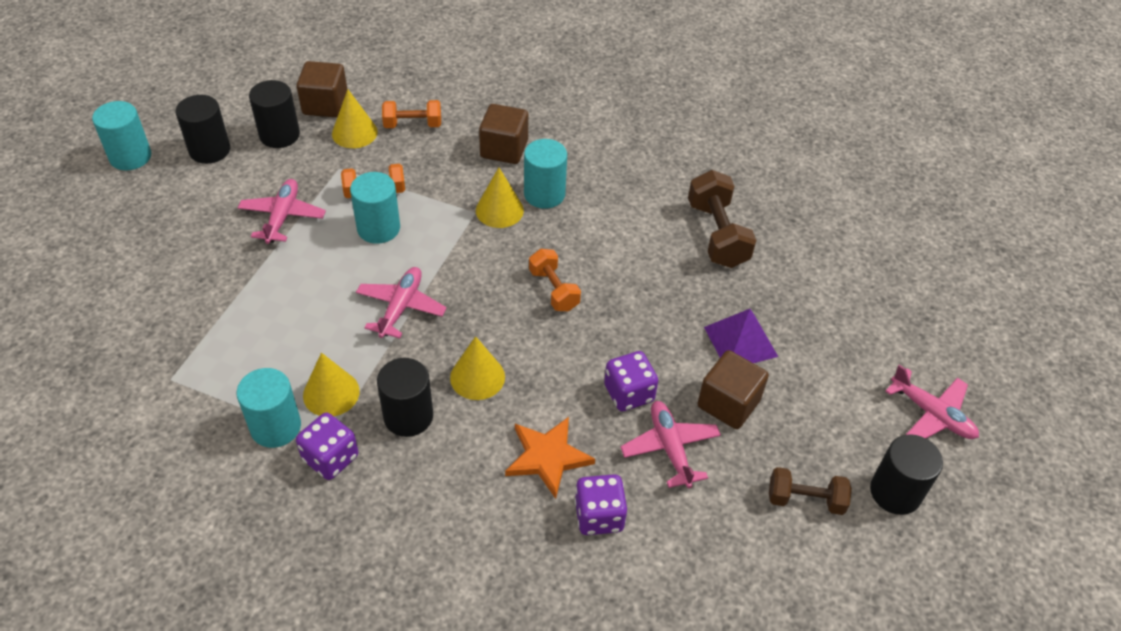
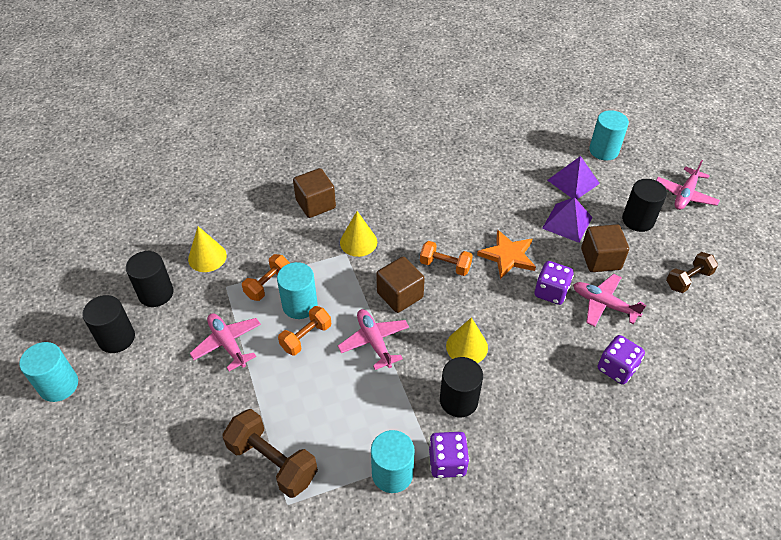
camera: 40 degrees left, 0 degrees up
(325, 105) = (163, 252): brown cube -> brown cube (400, 295)
(331, 393) = (399, 425): yellow cone -> none
(413, 125) = (239, 226): orange dumbbell -> orange dumbbell (306, 337)
(544, 194) = (372, 215): turquoise cylinder -> turquoise cylinder (603, 150)
(547, 457) = (556, 359): orange star -> orange star (508, 256)
(717, 234) = (488, 173): brown dumbbell -> brown dumbbell (272, 462)
(806, 306) = (573, 181): none -> purple pyramid
(895, 492) = (716, 244): black cylinder -> black cylinder (638, 220)
(932, 414) = (685, 195): pink plane -> pink plane turned 120 degrees clockwise

